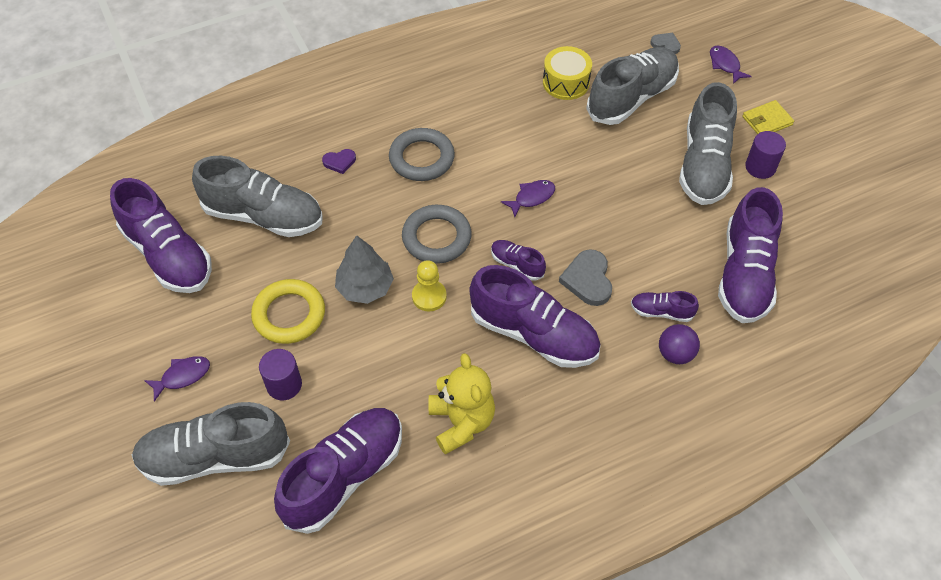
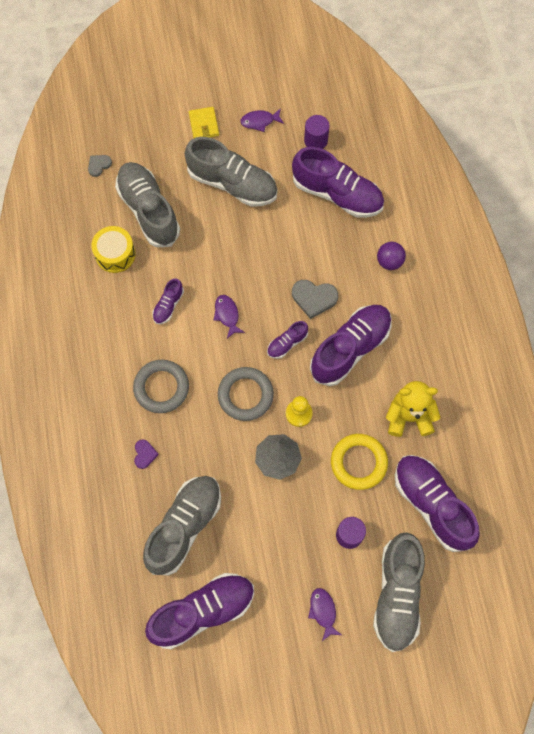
camera: 75 degrees left, 15 degrees up
(289, 314) = (287, 521): yellow ring -> yellow ring (358, 462)
(661, 312) = (354, 258): purple shoe -> purple shoe (168, 305)
(725, 65) = (136, 131): purple fish -> purple fish (259, 121)
(760, 167) = (246, 147): purple cylinder -> purple cylinder (315, 140)

